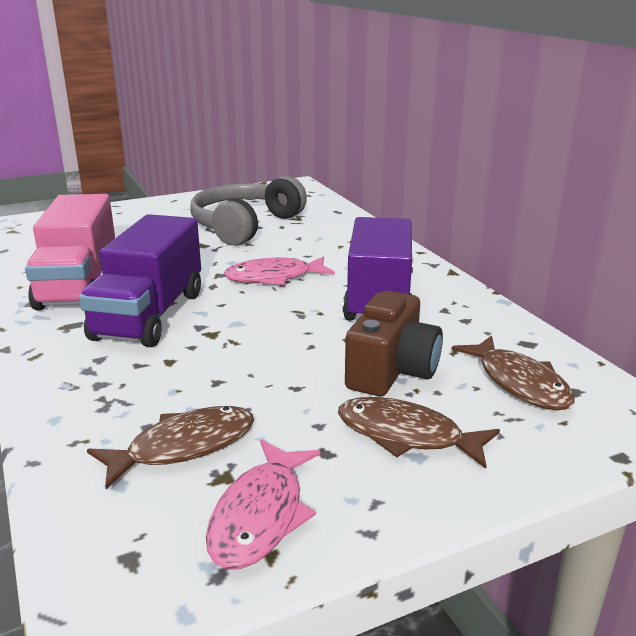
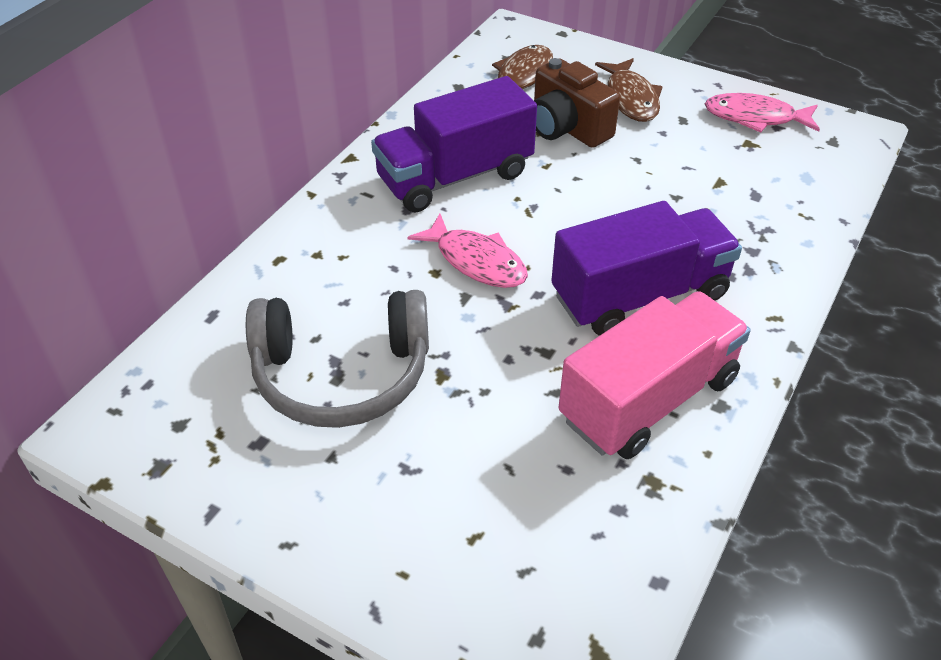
camera: 125 degrees left, 20 degrees up
(184, 447) = (750, 170): brown fish -> none
(260, 515) = (755, 117): pink fish -> pink fish turned 150 degrees counterclockwise
(392, 371) = (567, 128): brown camera -> brown camera turned 120 degrees counterclockwise

